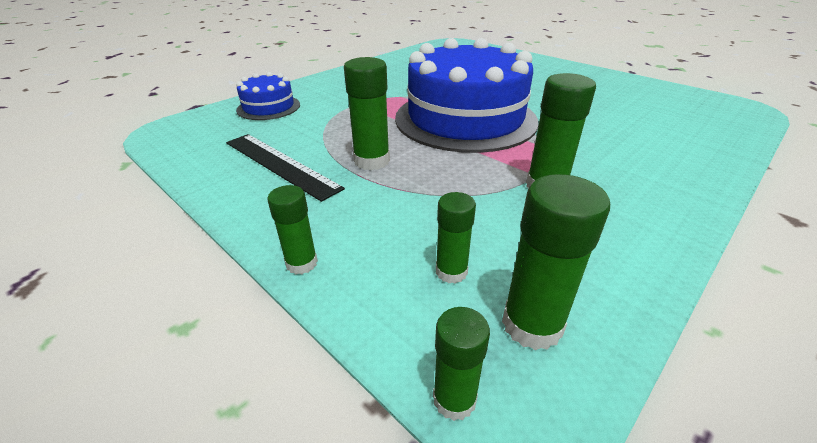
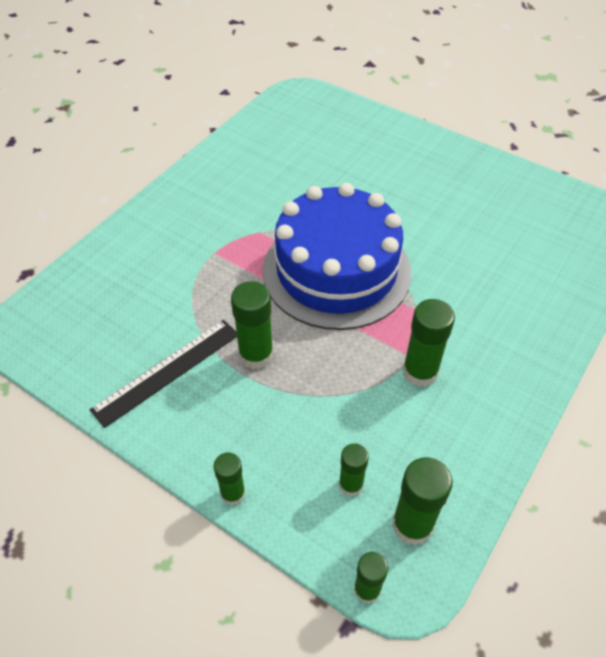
camera: 10 degrees left, 15 degrees up
(268, 107) = (116, 271): blue cake -> none
(279, 164) = (167, 371): black ruler -> black ruler turned 75 degrees counterclockwise

